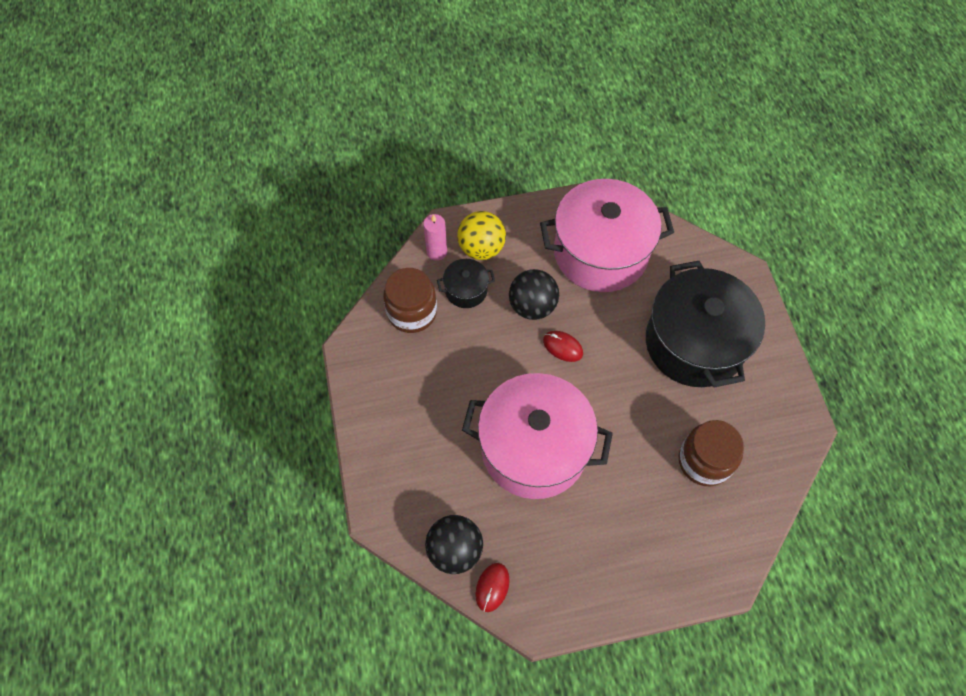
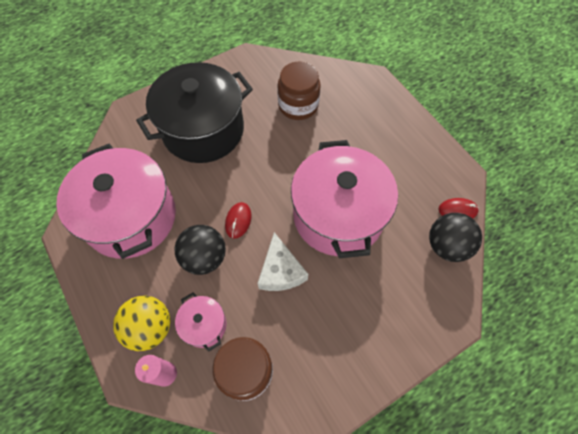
camera: 110 degrees left, 0 degrees up
(466, 290) = (204, 325): black pot -> pink pot
(492, 369) = (280, 271): none -> white cheese

